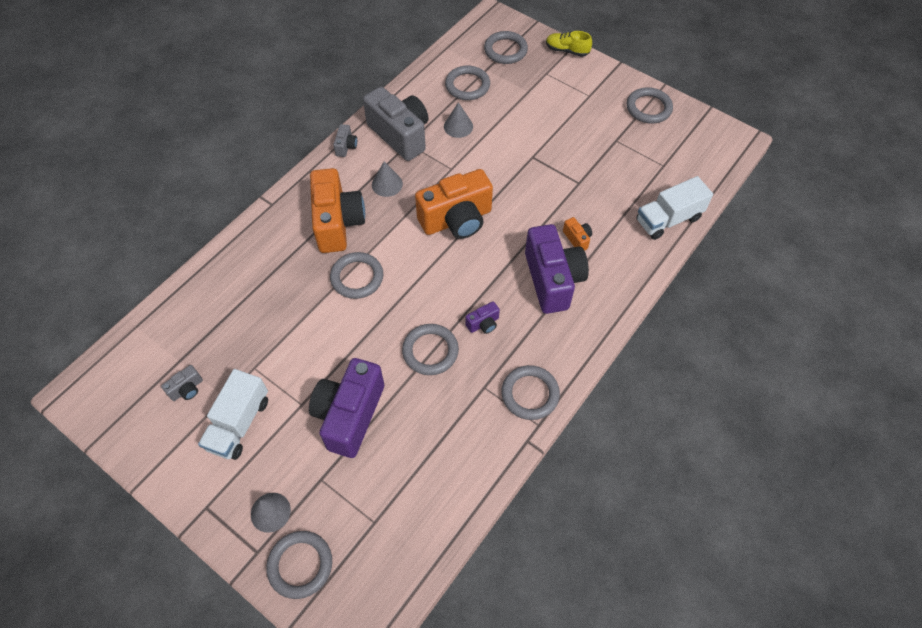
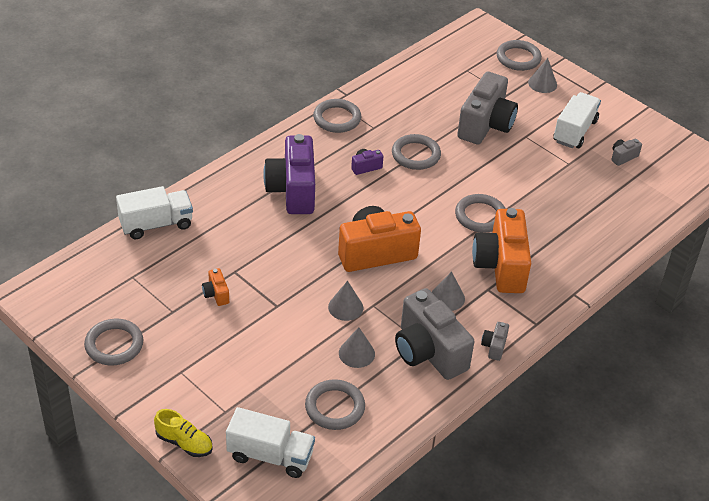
camera: 175 degrees left, 15 degrees down
(349, 415) = (485, 125): purple camera -> grey camera
(474, 163) = (345, 307): none -> grey cone
(505, 50) = (270, 455): grey ring -> white truck
(577, 239) = (257, 220): orange camera -> orange camera (216, 294)

